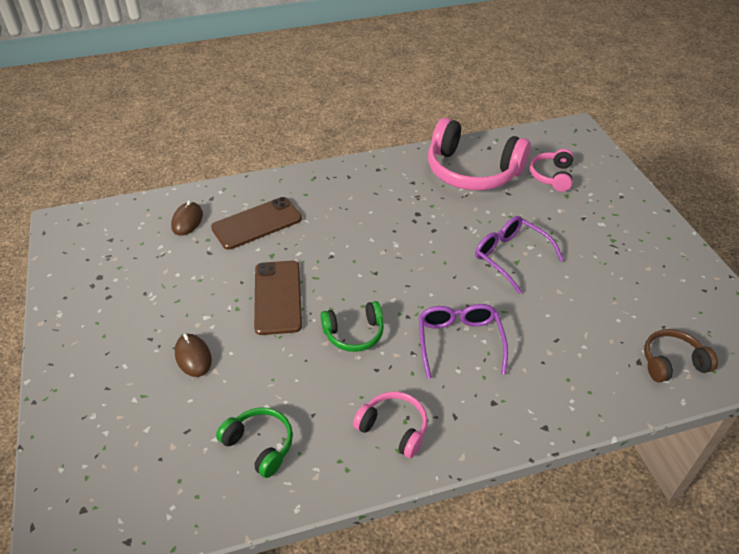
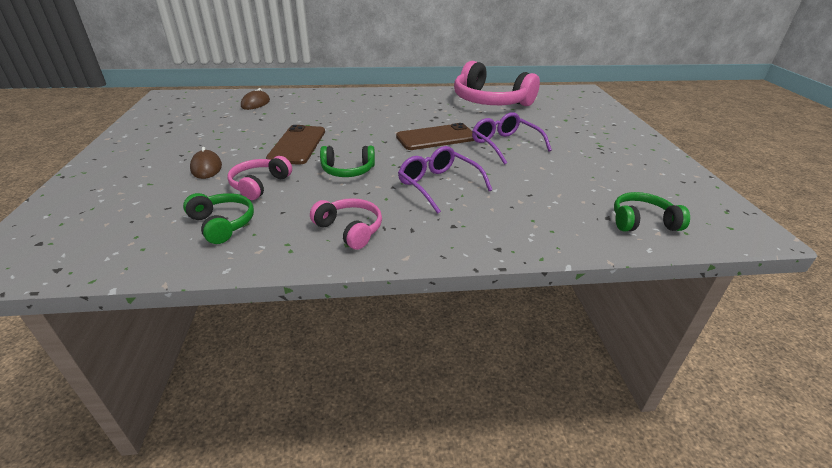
camera: 10 degrees right, 10 degrees down
(257, 223) = (306, 109): brown phone -> brown phone (436, 137)
(459, 341) = (438, 185): purple glasses -> purple glasses turned 45 degrees counterclockwise
(552, 176) = (556, 109): pink headphones -> pink headphones (259, 185)
(672, 362) = (642, 222): brown headphones -> green headphones

